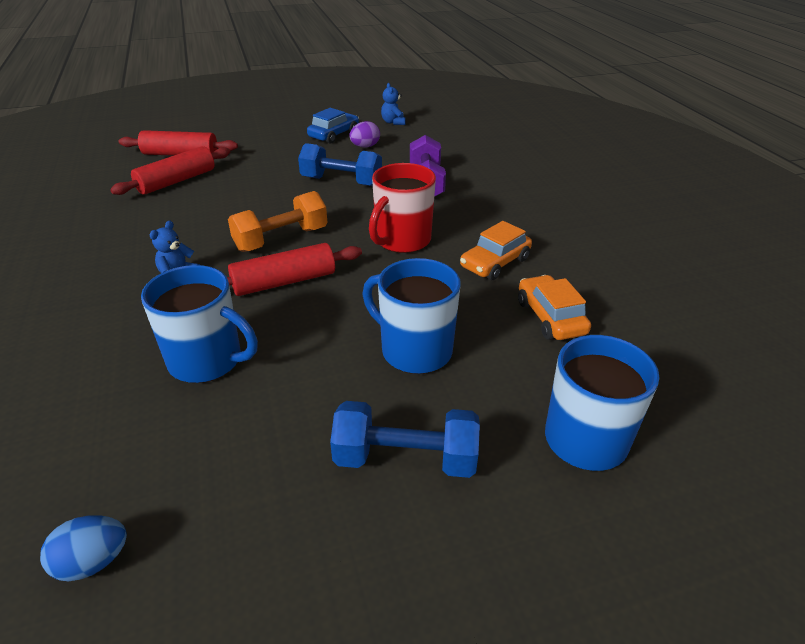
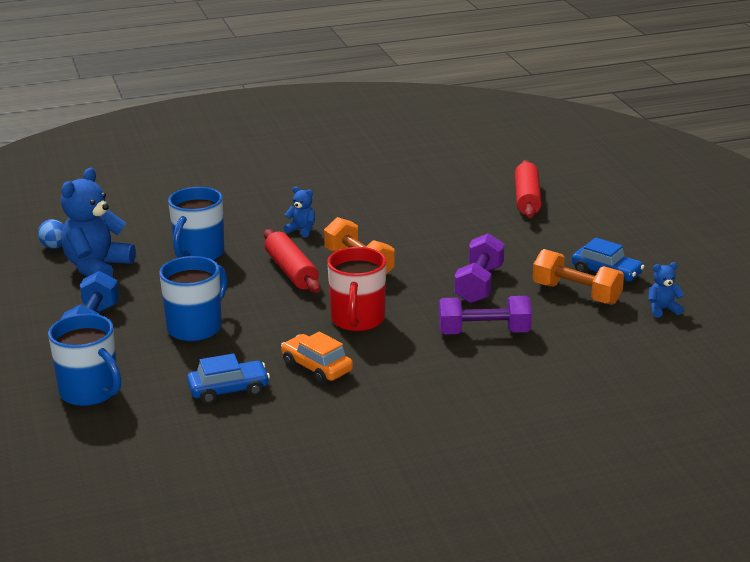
camera: 90 degrees right, 10 degrees down
(176, 181) = (466, 206): red rolling pin -> none
(207, 478) = (97, 267): none -> blue teddy bear
(341, 182) = (479, 284): blue dumbbell -> purple dumbbell
(365, 146) = (576, 294): purple egg -> orange dumbbell
(402, 240) = (357, 320): red mug -> red mug turned 120 degrees counterclockwise
(550, 317) = (228, 390): orange car -> blue car

